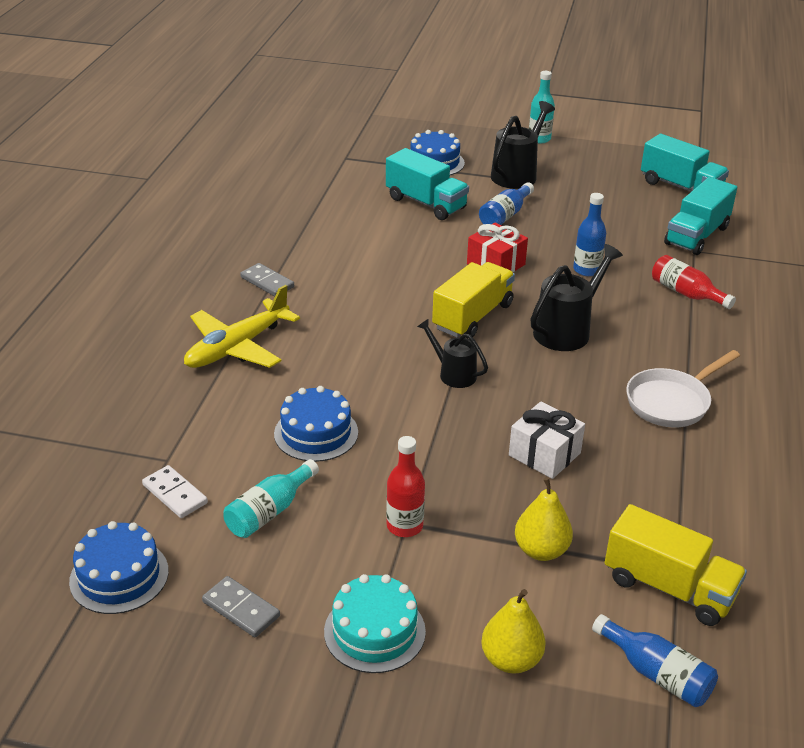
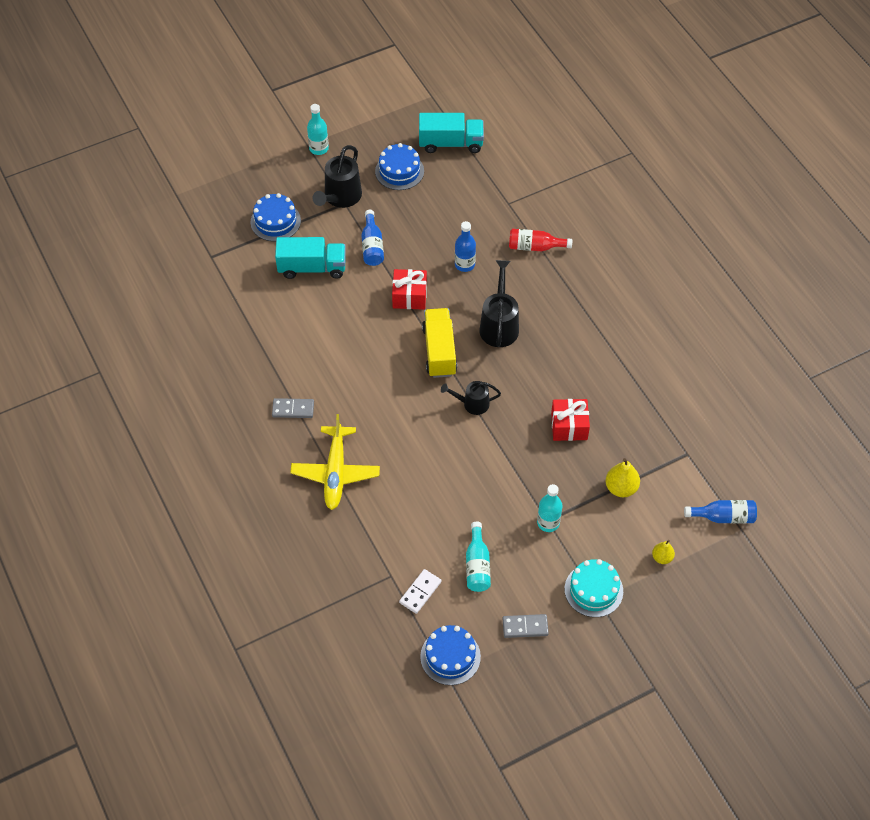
camera: 40 degrees left, 20 degrees up
(175, 494) = (420, 592): white domino -> white domino turned 60 degrees counterclockwise
(316, 433) = (445, 499): blue cake -> blue cake (399, 171)
(404, 526) = (548, 523): red bottle -> turquoise bottle
(511, 660) = (662, 557): yellow pear -> yellow pear, size x0.63
(517, 174) = (340, 198): black watering can -> black watering can turned 150 degrees counterclockwise
(544, 454) = (569, 426): white gift -> red gift
(669, 587) = (691, 466): yellow truck -> none
(671, 402) = (597, 342): white pan -> none
(697, 236) = (499, 188): turquoise truck -> none

